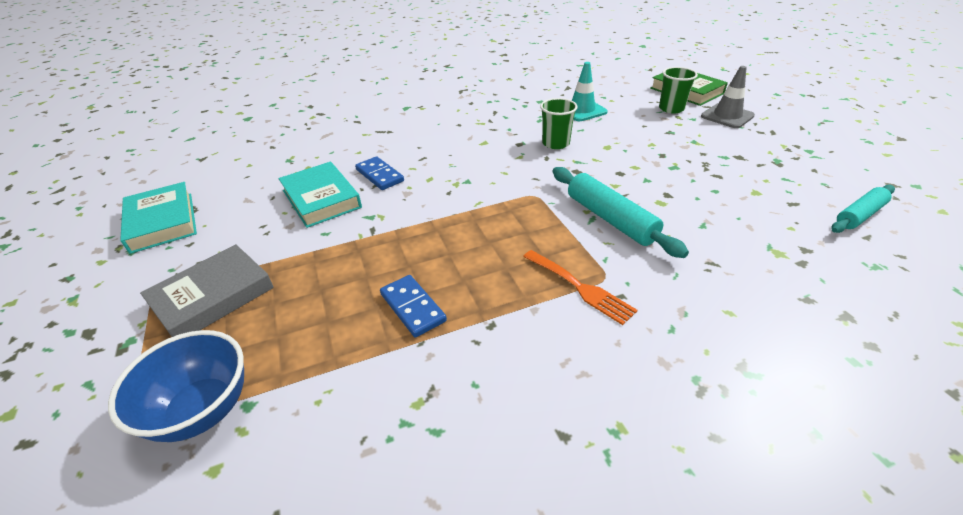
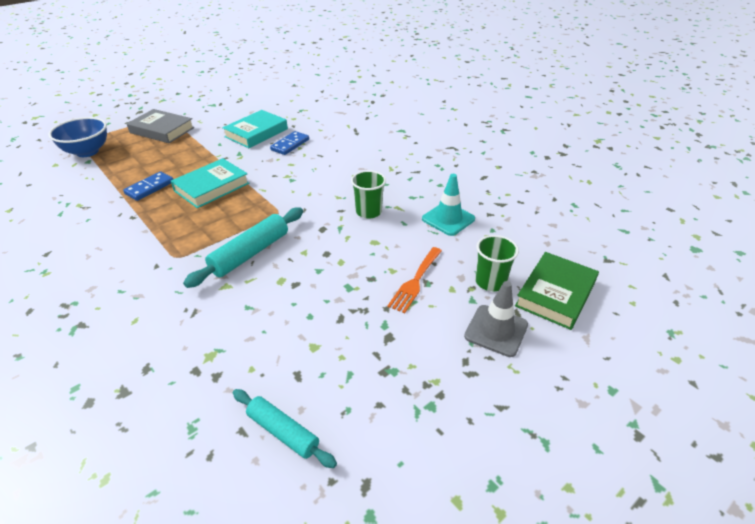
camera: 70 degrees right, 0 degrees up
(162, 222) = (225, 97): turquoise book -> turquoise book (211, 187)
(580, 288) = (165, 247): orange fork -> orange fork (415, 281)

